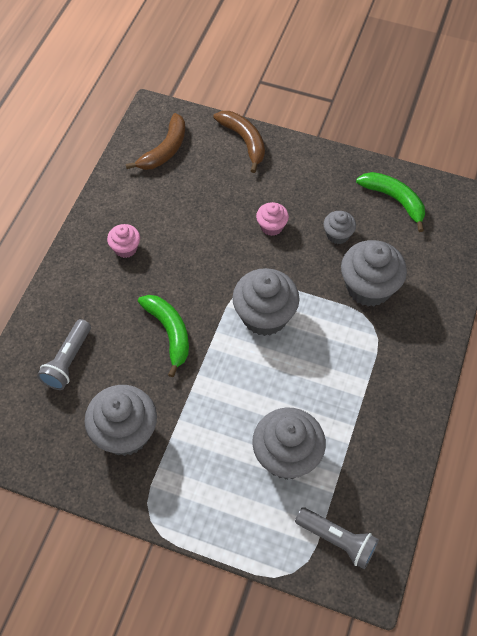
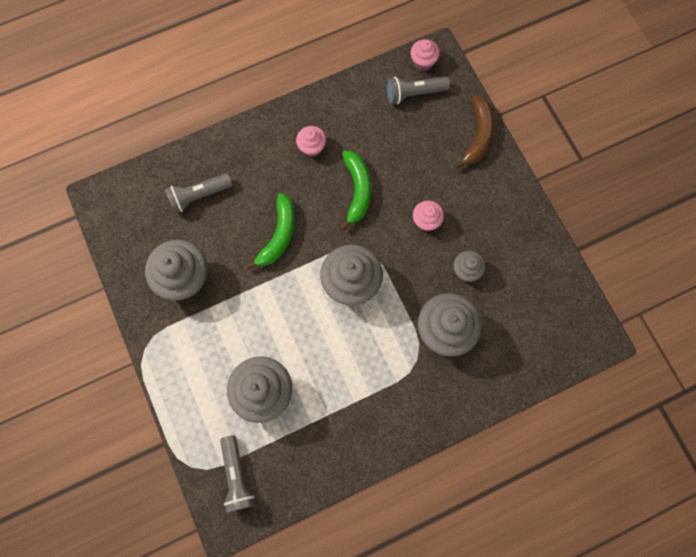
camera: 45 degrees right, 15 degrees up
(148, 124) = (423, 62): none -> pink cupcake
(165, 150) = (414, 94): brown banana -> grey flashlight
(394, 200) = (538, 282): green banana -> green banana (357, 190)

